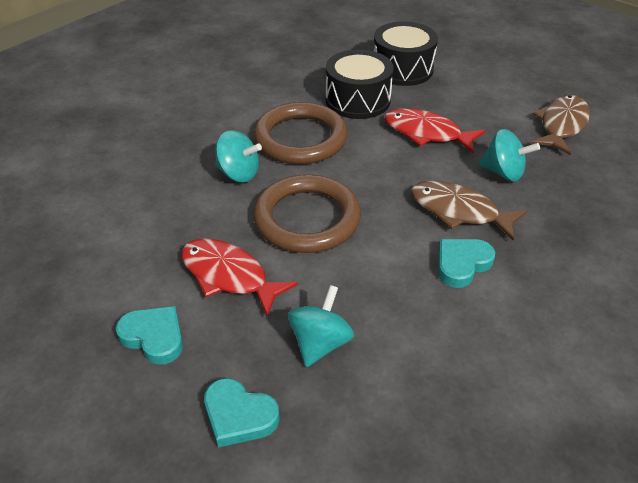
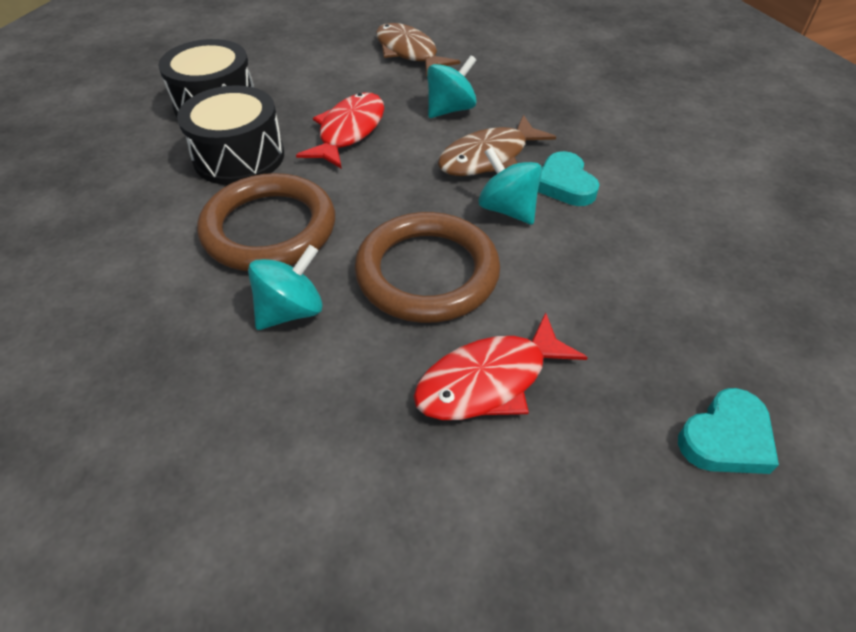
camera: 65 degrees left, 5 degrees up
(154, 337) = (568, 501): turquoise heart -> none
(320, 343) = (636, 328): turquoise spinning top -> turquoise spinning top (507, 209)
(426, 133) = (349, 131): red fish -> red fish turned 150 degrees clockwise

